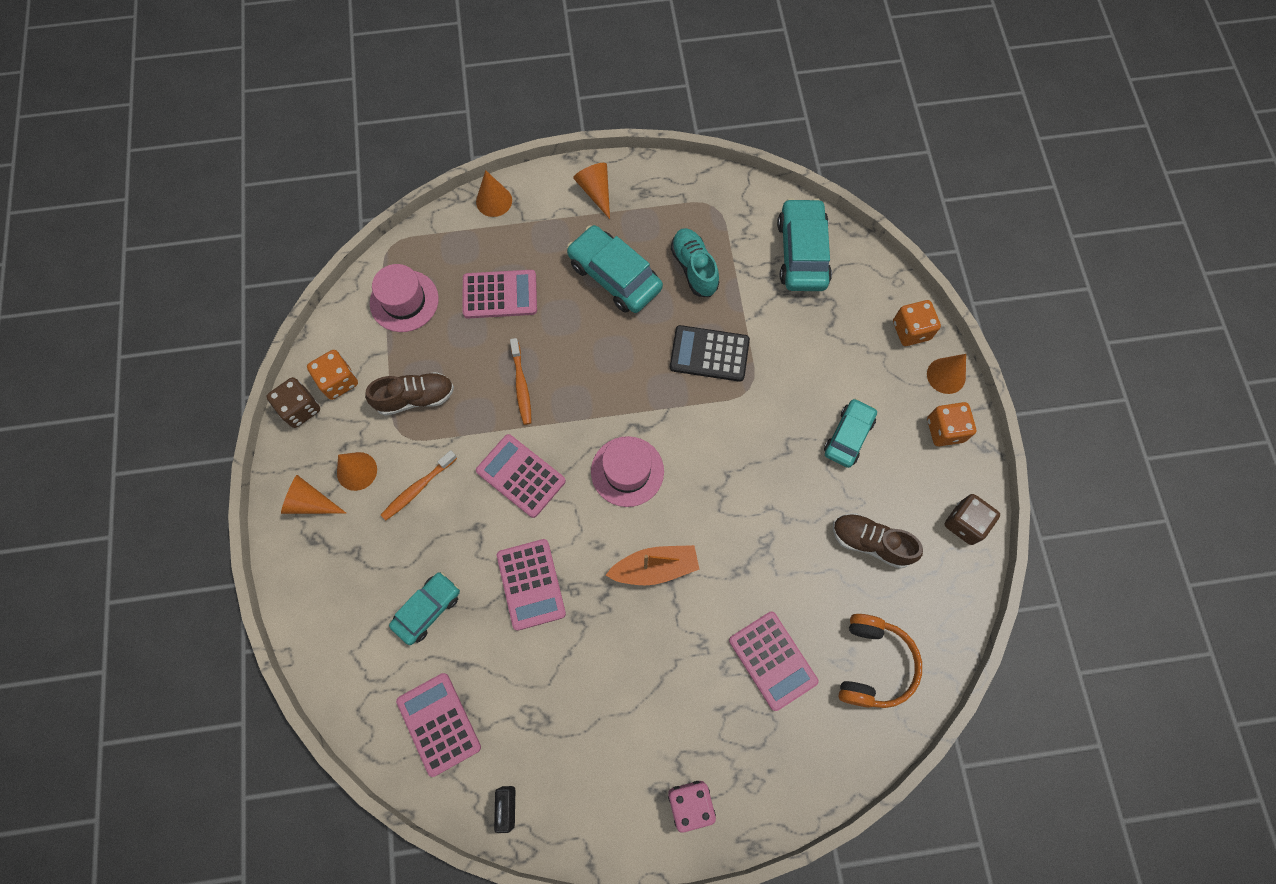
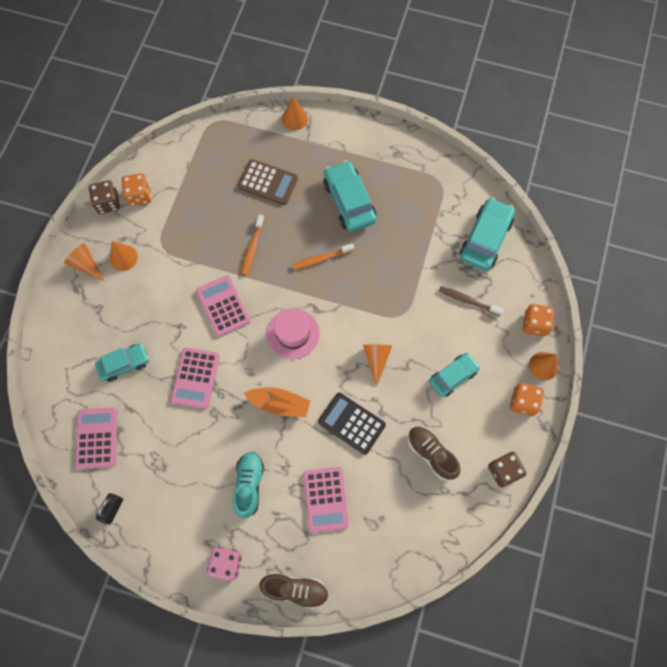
camera: 25 degrees right, 0 degrees up
(404, 301) = (205, 161): pink hat -> none
(415, 398) = (181, 227): brown shoe -> brown shoe (295, 589)
(418, 488) = (155, 285): orange toothbrush -> orange toothbrush (321, 259)
(500, 294) = (268, 182): pink calculator -> brown calculator
(596, 191) = (365, 139): orange cone -> orange cone (376, 359)
(694, 268) = (405, 218): turquoise shoe -> turquoise shoe (249, 485)
(709, 354) = (386, 280): black calculator -> black calculator (351, 423)
(819, 336) = (468, 301): none -> brown toothbrush
(873, 664) = (391, 534): orange headphones -> none

